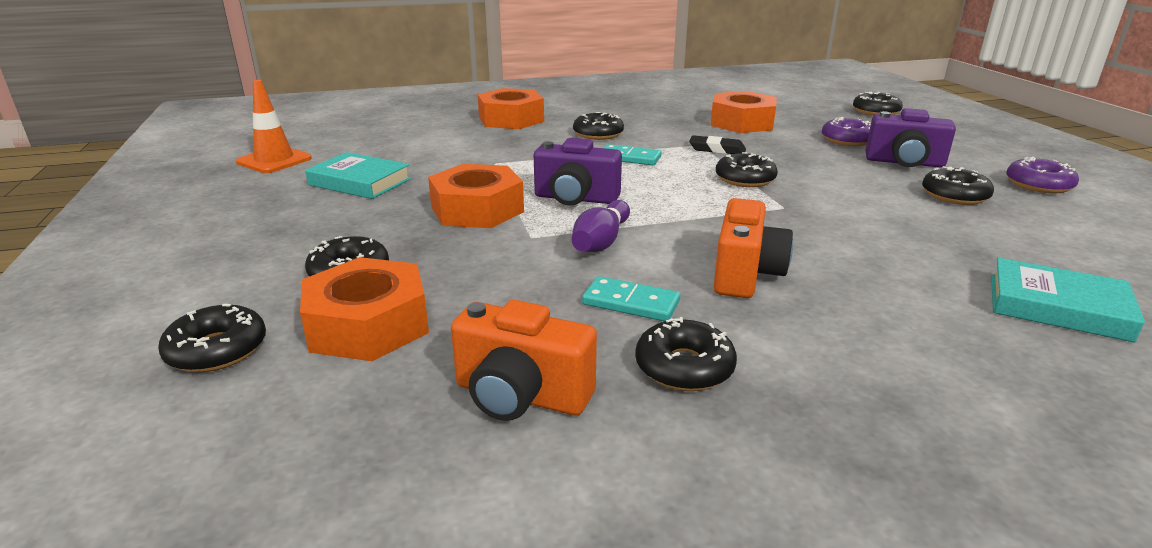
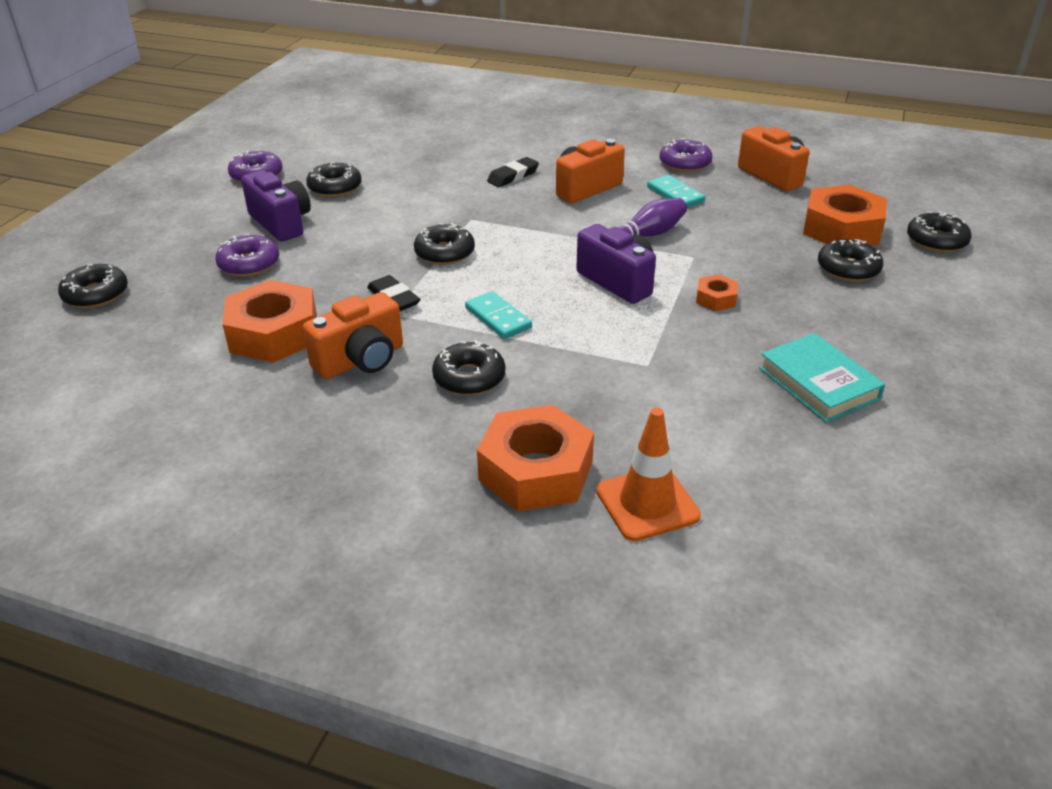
camera: 145 degrees left, 10 degrees up
(274, 160) = (930, 480): orange traffic cone -> orange traffic cone (647, 503)
(477, 209) = (716, 298): orange nut -> orange nut, size x0.48
(671, 126) = (361, 360): none -> orange camera
(684, 367) = (685, 163): black donut -> purple donut
(847, 261) = (513, 176): none -> black eraser
(1057, 307) = (463, 131): turquoise book -> none

